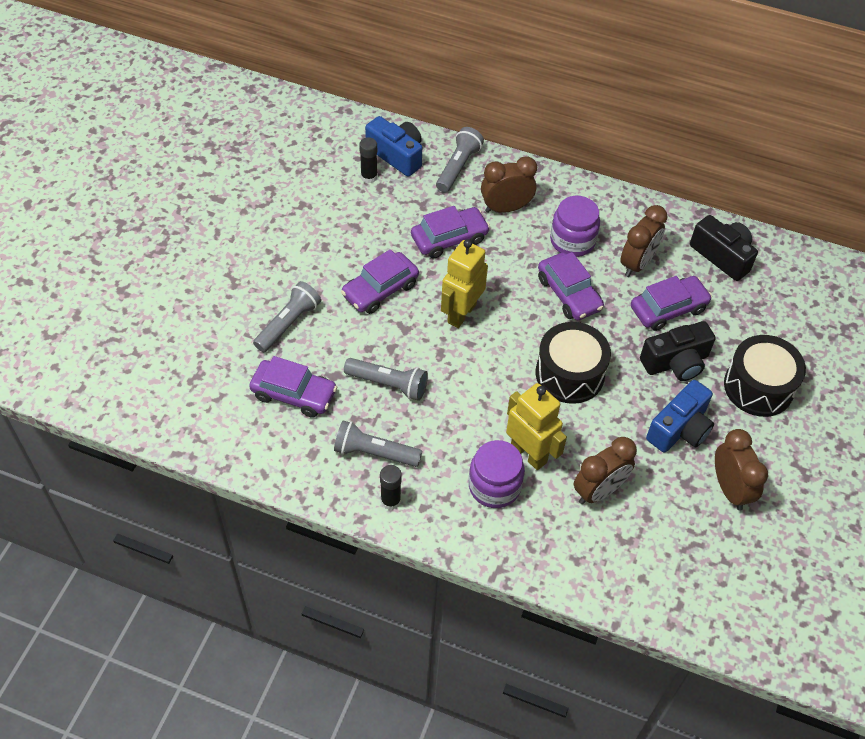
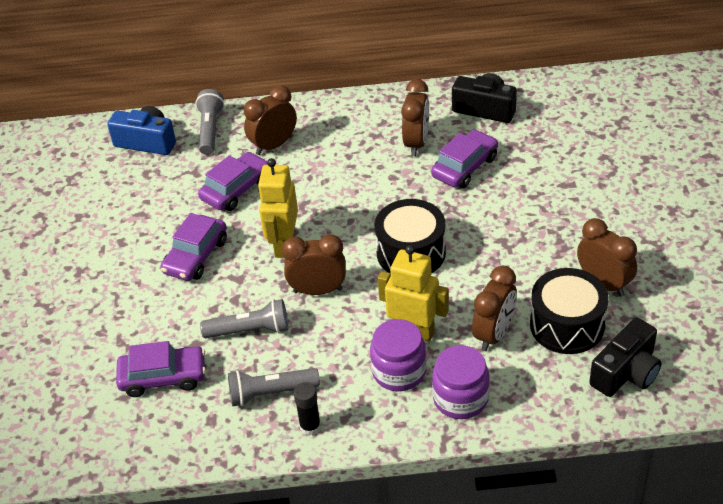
camera: 20 degrees left, 10 degrees down
(288, 324) = (123, 320): grey flashlight -> none
(369, 177) = (130, 169): black glue stick -> none
(467, 373) = (318, 290): none -> brown clock
(569, 293) = (371, 190): purple car -> none
(572, 241) = (349, 148): purple jar -> purple jar (460, 398)
(676, 362) = (497, 205): black camera -> black camera (626, 372)
(679, 429) = (532, 255): blue camera -> none
(758, 387) = (577, 195): black drum -> black drum (567, 325)

